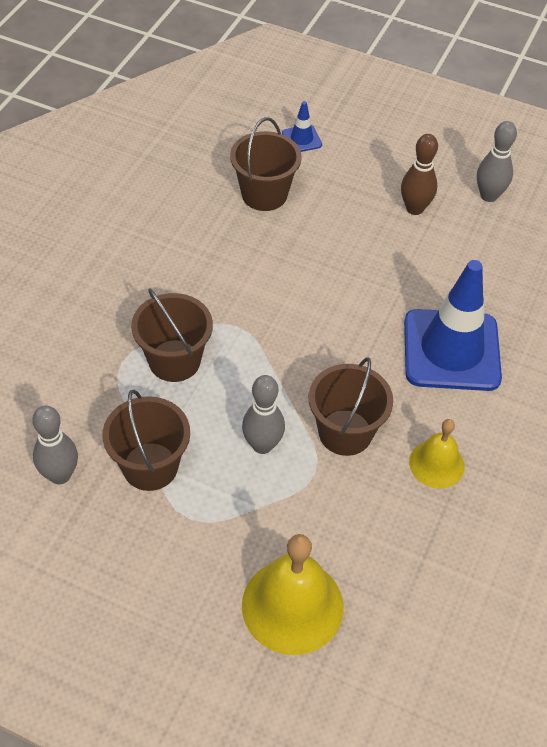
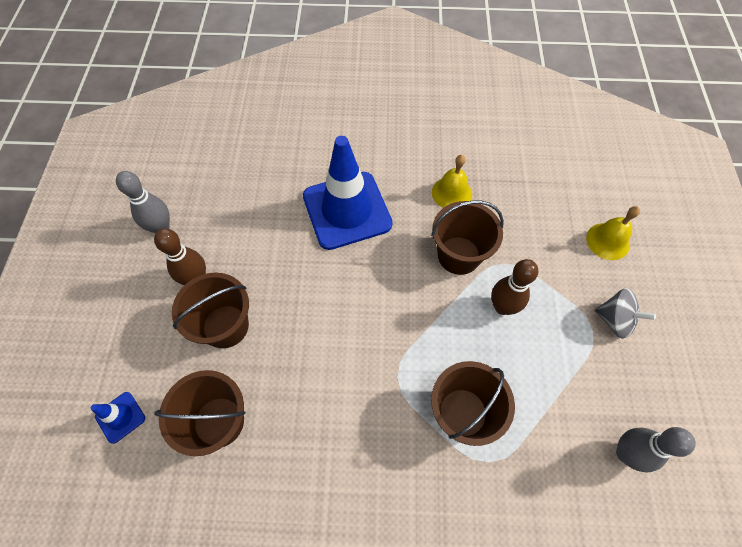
camera: 110 degrees left, 10 degrees up
(150, 466) = (571, 382): brown bucket -> brown bucket (225, 326)
(190, 549) = (614, 320): none -> grey spinning top
(262, 445) = (502, 307): grey bowling pin -> brown bowling pin
(292, 605) = (607, 241): yellow bell -> yellow bell, size x0.60

